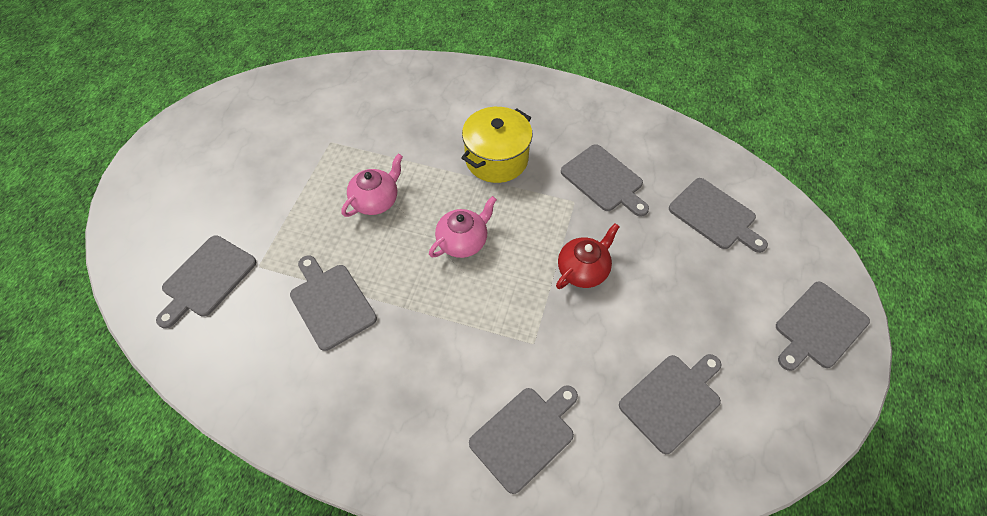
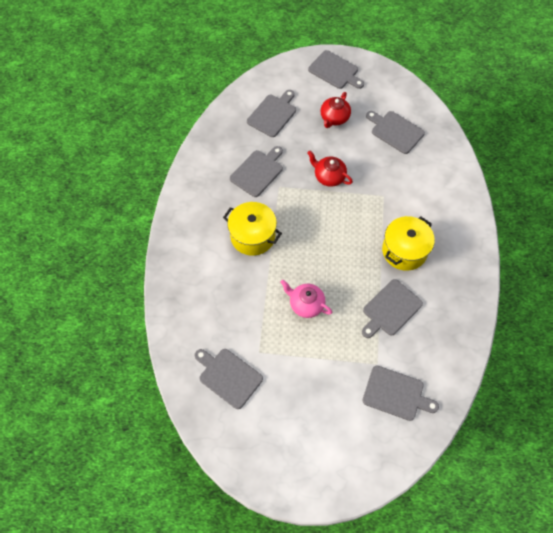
camera: 100 degrees left, 5 degrees up
(422, 349) = (404, 251): none -> yellow pot
(463, 241) = (325, 244): pink teapot -> none
(525, 435) = (435, 192): grey cutting board -> grey cutting board (228, 376)
(705, 302) = (334, 118): none -> red teapot

